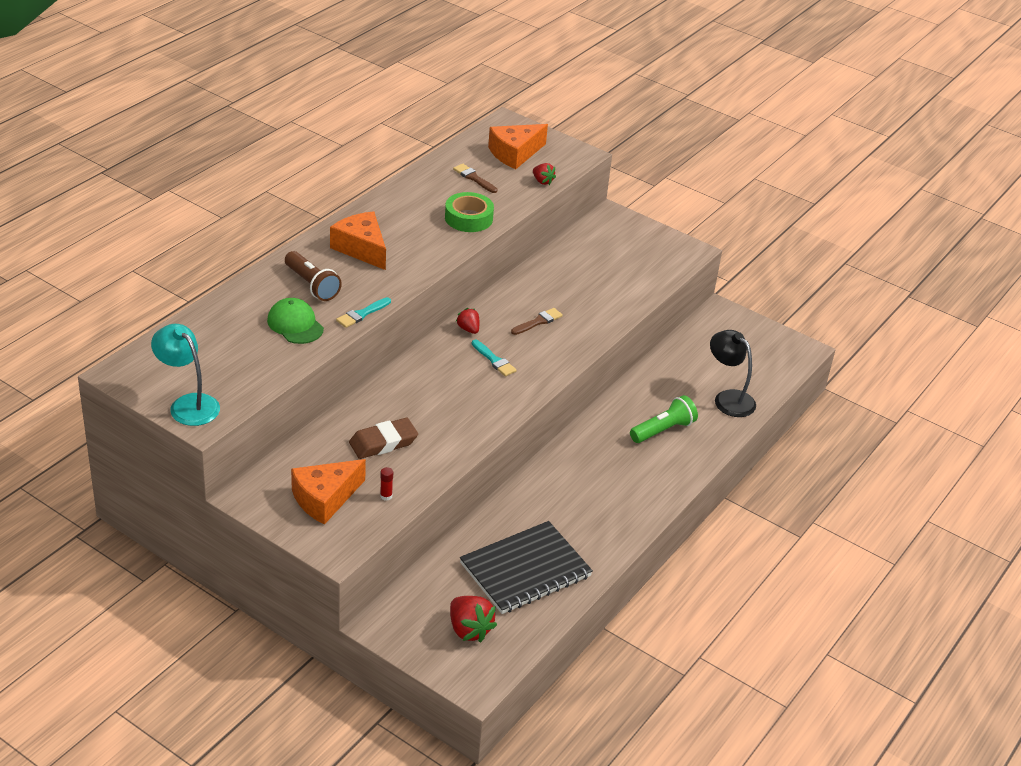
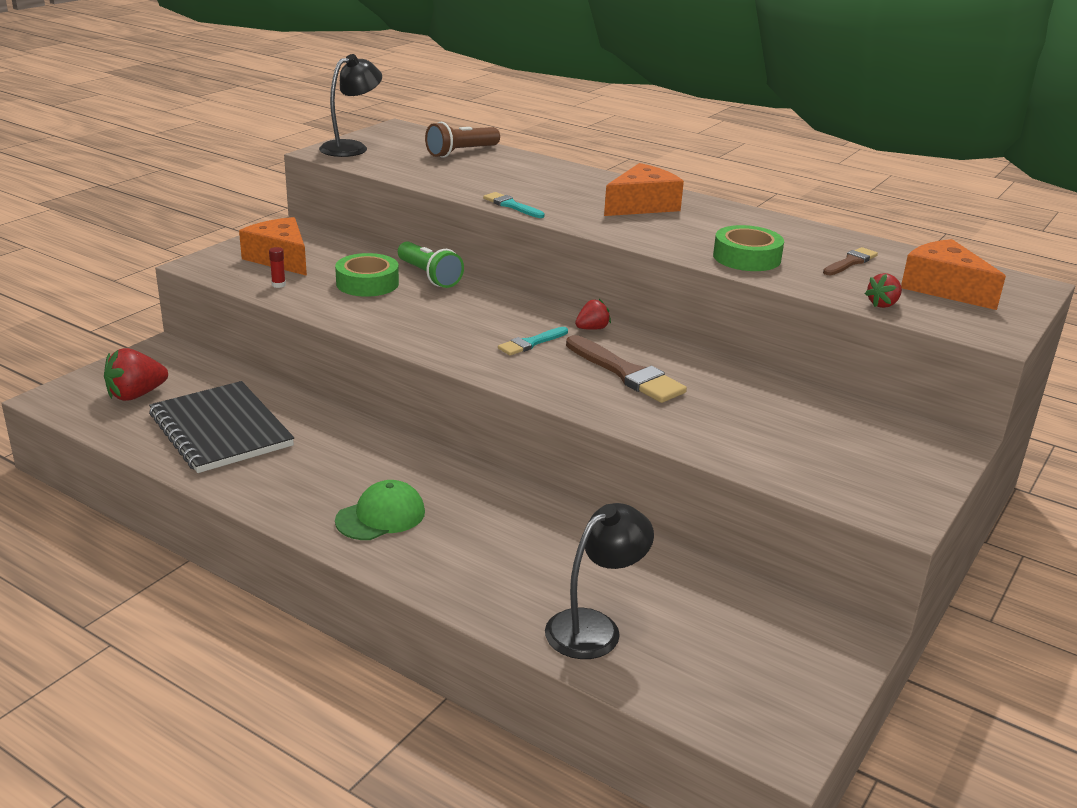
camera: 90 degrees right, 10 degrees down
(188, 404) = (351, 147): turquoise lamp -> black lamp
(295, 324) = (485, 180): green cap -> green cap (381, 516)
(312, 285) = (559, 186): brown flashlight -> brown flashlight (461, 152)
(383, 442) = (367, 283): brown eraser -> green tape
(538, 322) = (626, 373): brown brush -> brown brush, size x1.75
(663, 430) = (498, 550): green flashlight -> green flashlight (429, 276)

